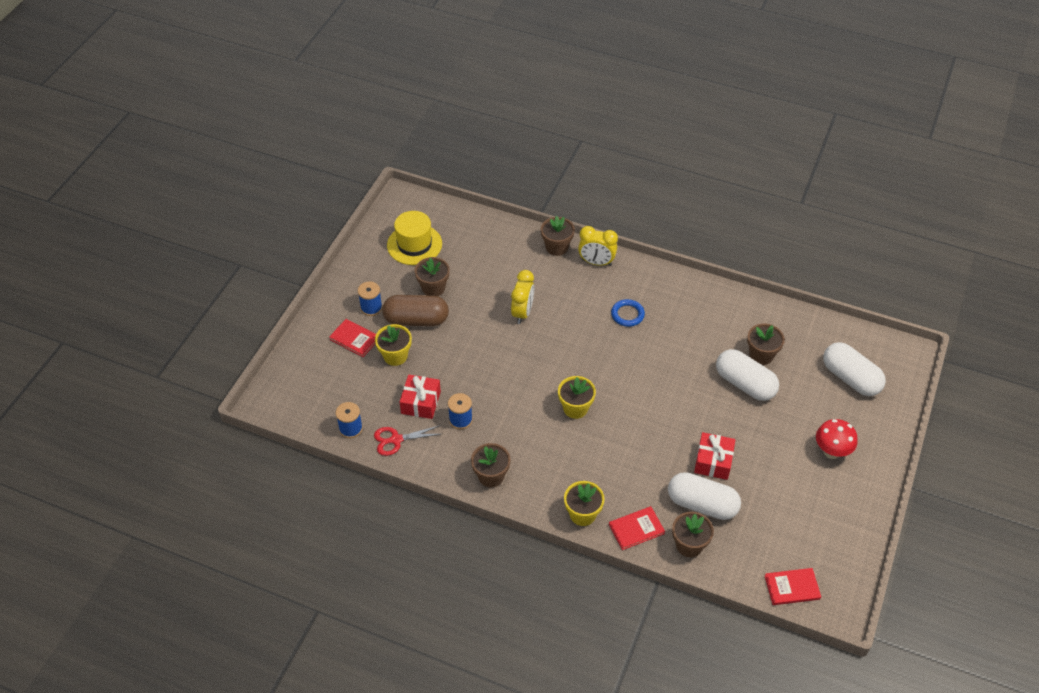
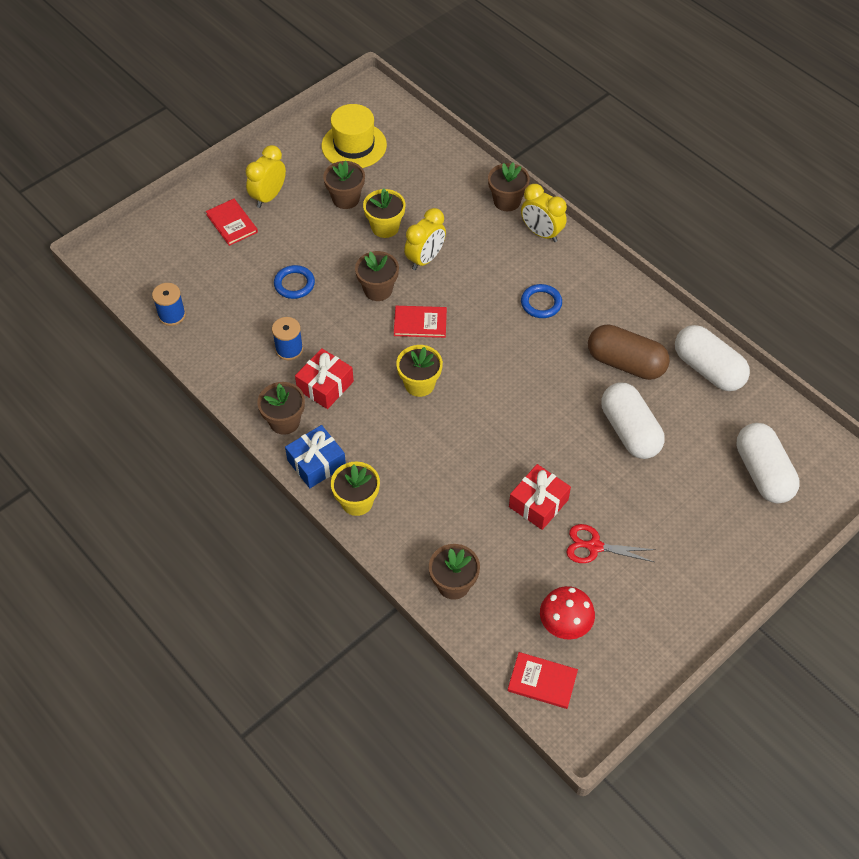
camera: 25 degrees right, 5 degrees up
(371, 308) = (268, 197): blue spool -> yellow clock
(395, 356) = (262, 256): yellow flower pot -> yellow flower pot (385, 227)
(396, 440) = (210, 344): red scissors -> red scissors (594, 546)
(416, 320) = (307, 226): brown capsule -> brown capsule (625, 363)
(421, 402) = (259, 315): red gift -> red gift (325, 385)
(433, 368) = (294, 284): none -> blue ring
(535, 498) = (316, 463): none -> blue gift
(636, 529) = (405, 542): red book -> red book (420, 323)
(702, 504) = (496, 545): white capsule -> white capsule (708, 369)
(761, 355) = (670, 406): brown flower pot -> brown flower pot (378, 290)
(831, 452) = (686, 548): red mushroom -> red mushroom (564, 626)

